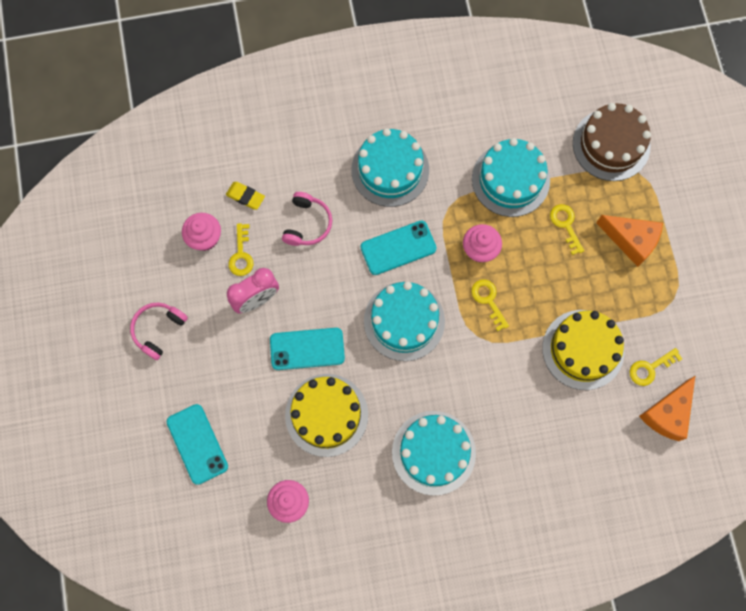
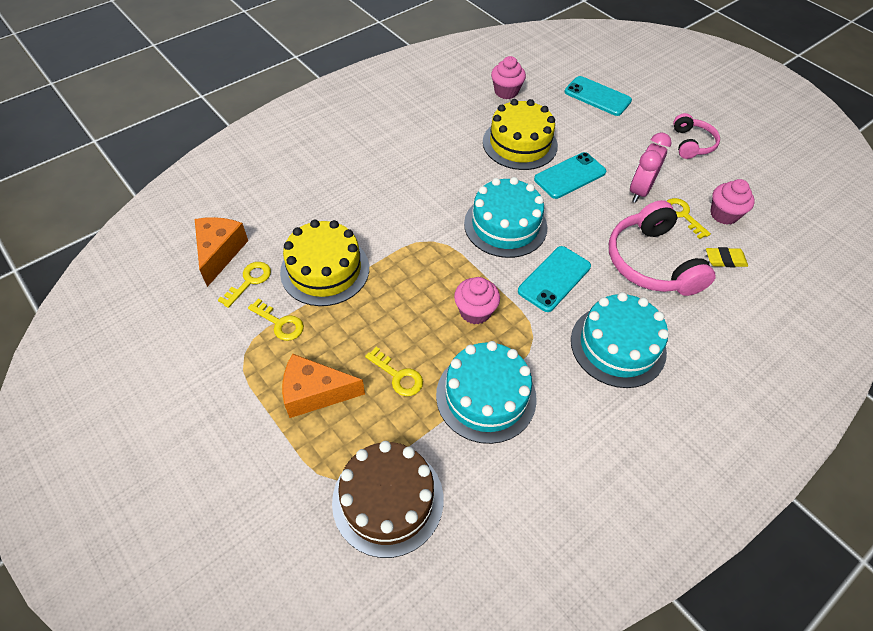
camera: 150 degrees right, 20 degrees down
(307, 224) = (652, 262): pink headphones -> pink headphones, size x1.72
(433, 452) = (419, 152): turquoise cake -> none
(488, 300) = (439, 272): yellow key -> yellow key (280, 323)

